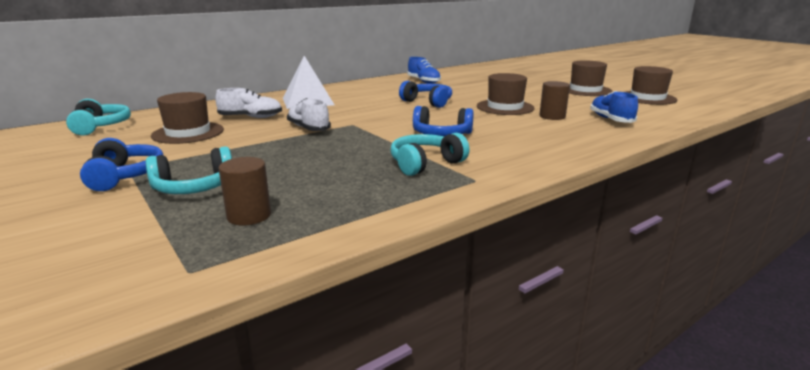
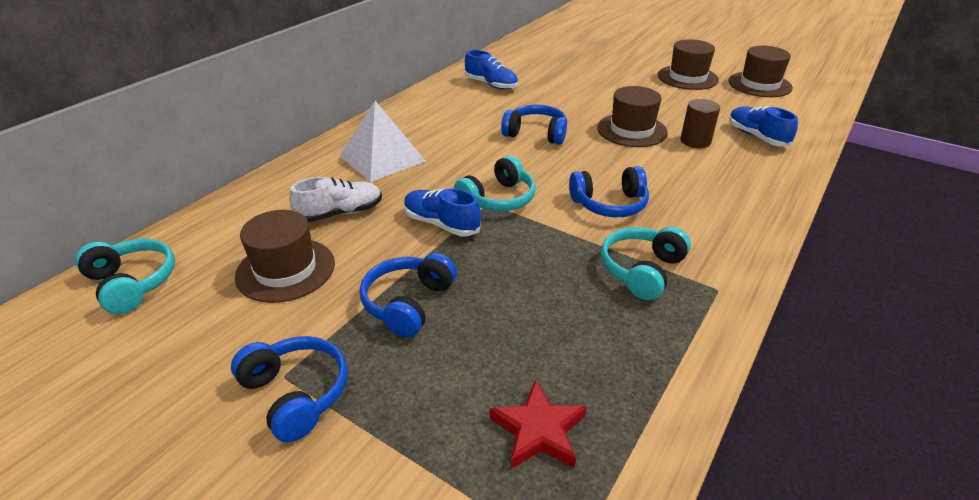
camera: 20 degrees left, 15 degrees up
(194, 187) = (417, 393): turquoise headphones -> turquoise headphones (498, 199)
(241, 154) = (408, 303): none -> blue headphones
(249, 216) = (538, 430): brown cylinder -> red star
(308, 128) = (441, 224): white shoe -> blue shoe

